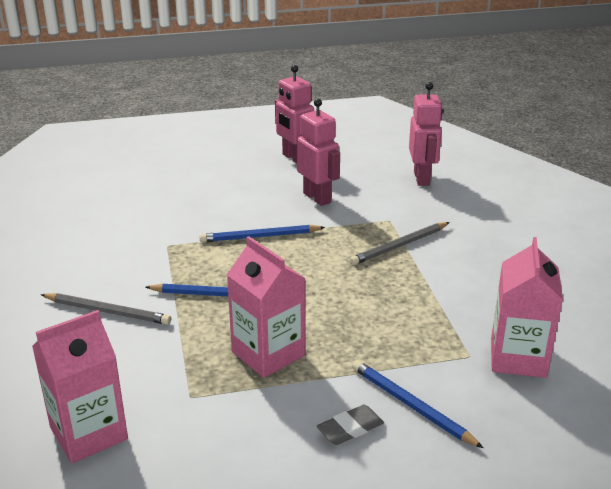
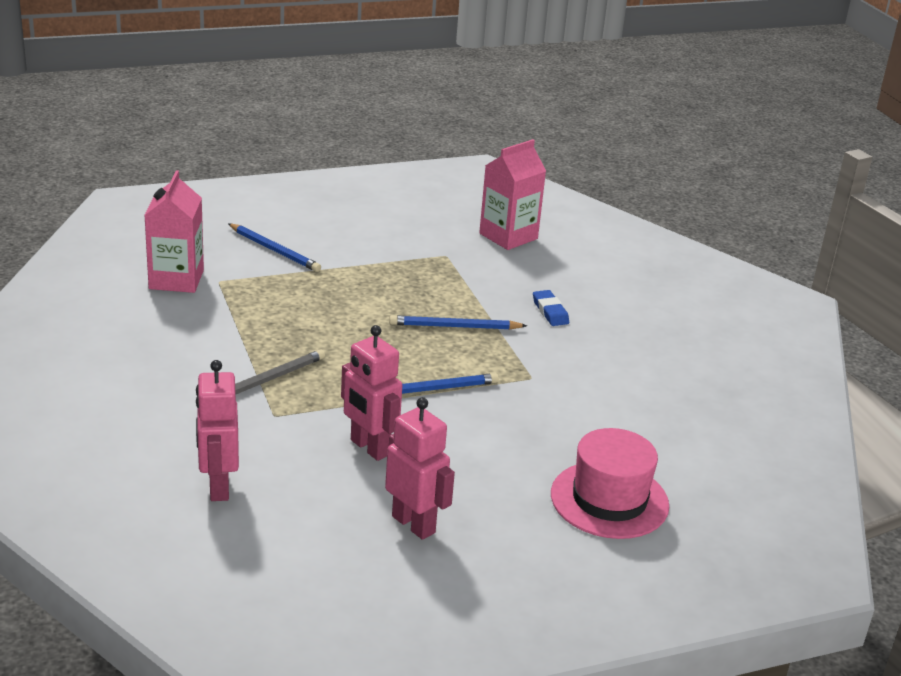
camera: 170 degrees right, 0 degrees up
(107, 311) = (550, 311): grey pencil -> blue eraser
(160, 167) = (609, 500): none -> pink hat
(268, 354) = (393, 281): pink carton -> none
(350, 429) = (322, 238): grey eraser -> none

